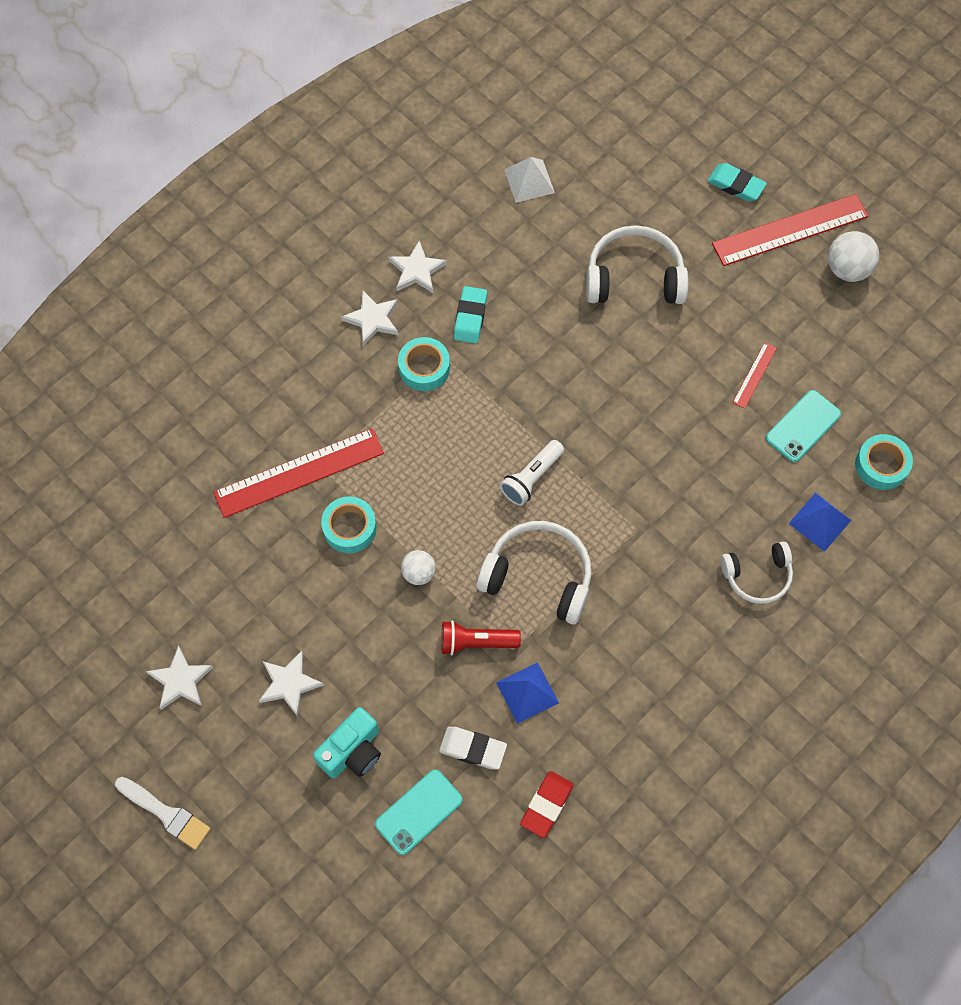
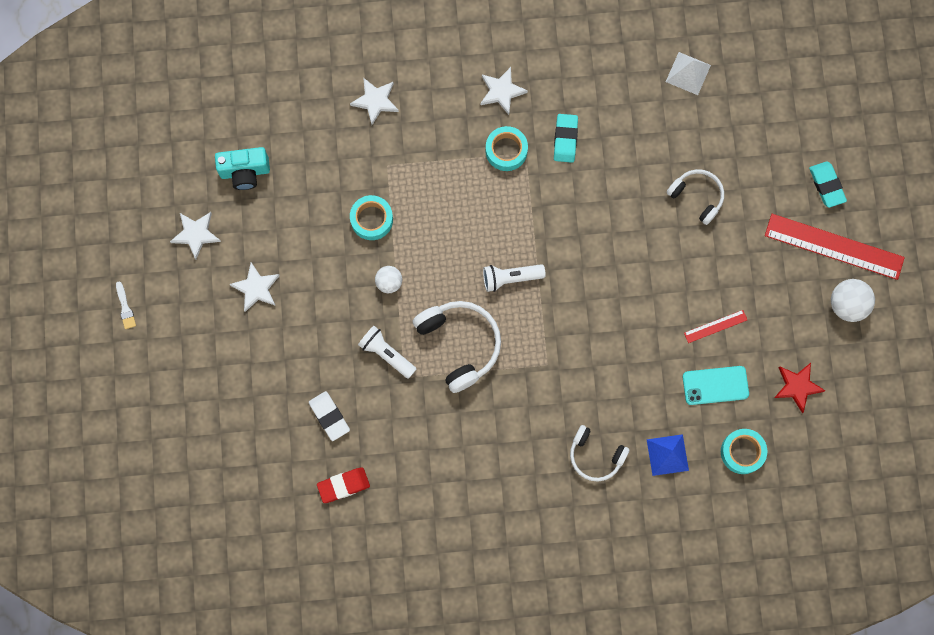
camera: 40 degrees right, 10 degrees up
(166, 814) = (125, 308): white brush -> white brush, size x0.61
(299, 472) = (370, 158): red ruler -> none
(352, 751) = (259, 359): turquoise camera -> turquoise camera (245, 172)
(416, 270) = (558, 79): white star -> white star (375, 101)
(418, 812) = (267, 427): turquoise phone -> none
(470, 317) = (565, 139): turquoise eraser -> turquoise eraser turned 45 degrees counterclockwise
(476, 642) = (386, 354): red flashlight -> white flashlight
(527, 692) = (390, 410): blue pyramid -> none
(634, 277) = (697, 197): white headphones -> white headphones, size x0.63
(873, 371) = (797, 386): none -> red star

